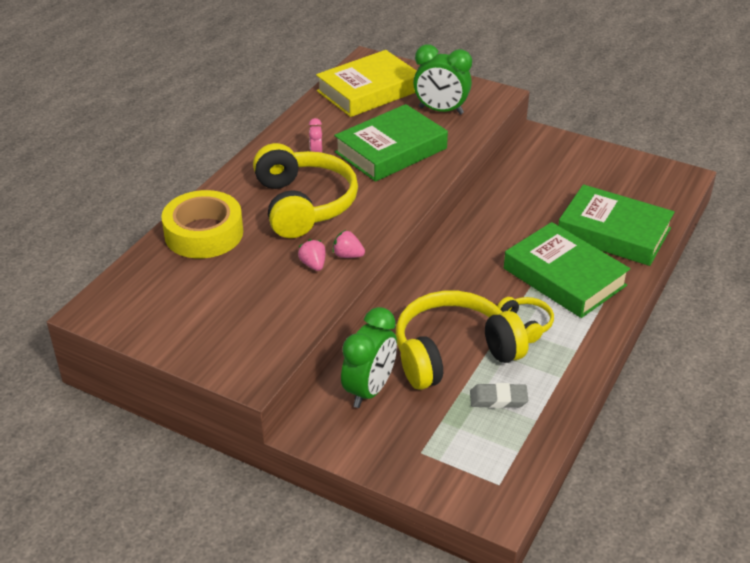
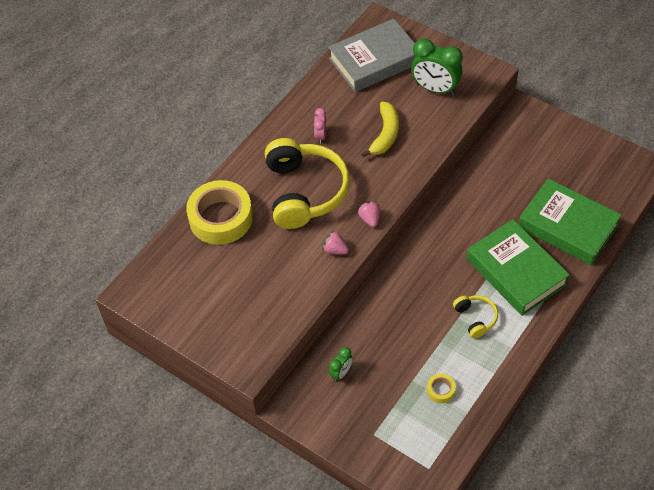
camera: 10 degrees right, 15 degrees up
(313, 265) = (306, 258): pink strawberry -> pink strawberry (370, 219)
(369, 91) = (375, 61): yellow book -> grey book
(369, 390) = (341, 373): green clock -> green clock, size x0.50
(391, 150) = (385, 134): green book -> yellow banana
(453, 353) = (412, 343): yellow headphones -> none
(498, 399) = (441, 390): grey eraser -> yellow tape

